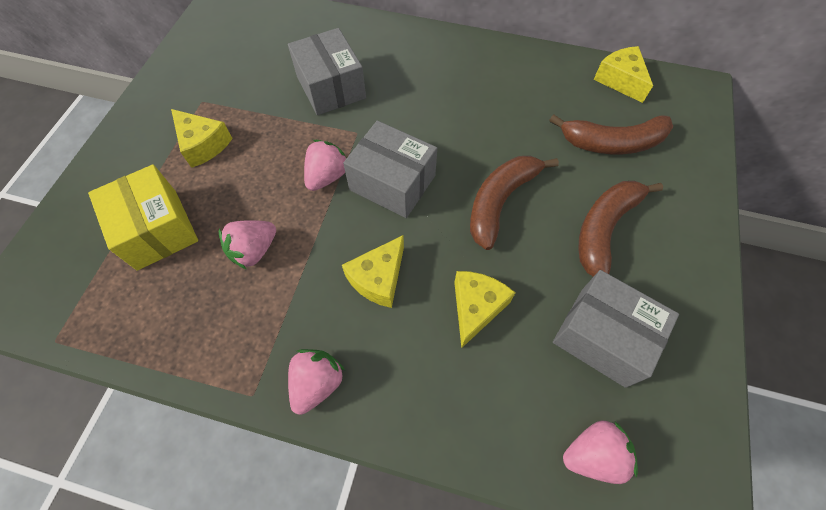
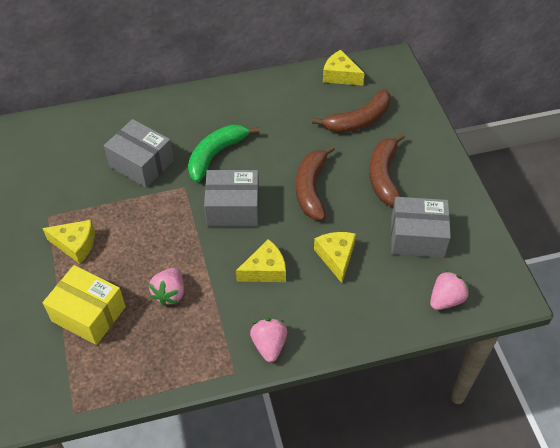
camera: 30 degrees left, 10 degrees down
(327, 176) = (185, 225): pink strawberry -> none
(378, 278) = (265, 270): yellow cheese -> yellow cheese turned 120 degrees counterclockwise
(415, 112) = (216, 155): none -> green banana

